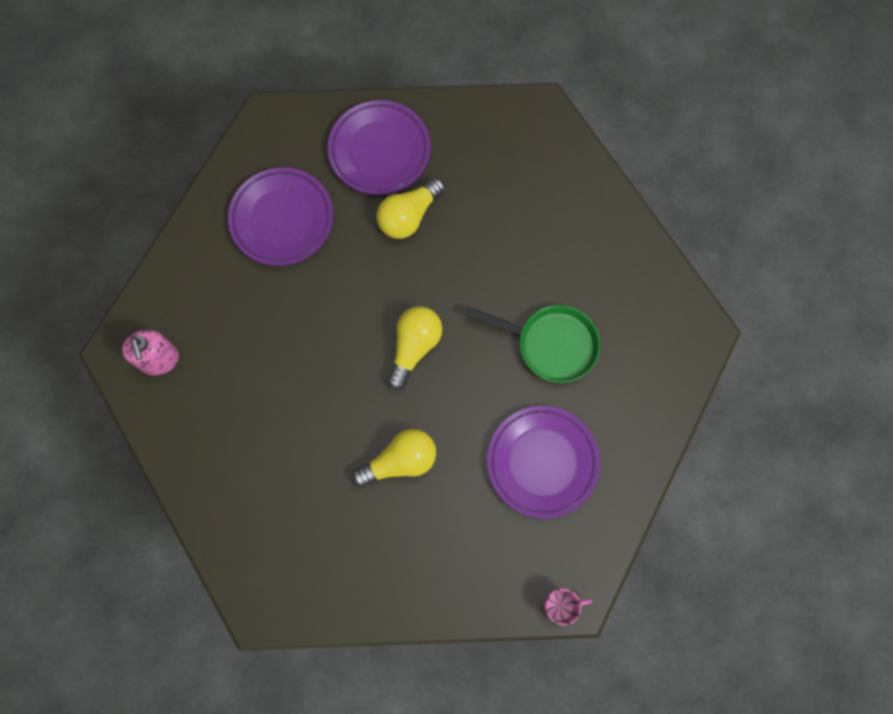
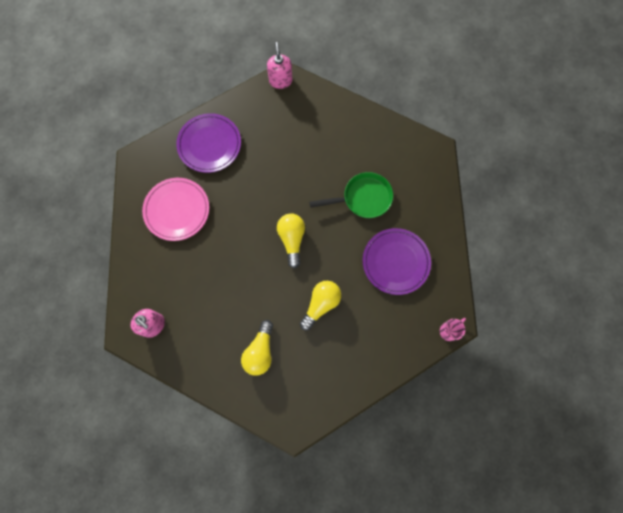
camera: 30 degrees left, 0 degrees up
(282, 219) = (177, 210): purple plate -> pink plate
(409, 216) = (247, 171): yellow light bulb -> yellow light bulb (260, 351)
(533, 111) = (280, 81): none -> pink soap dispenser

